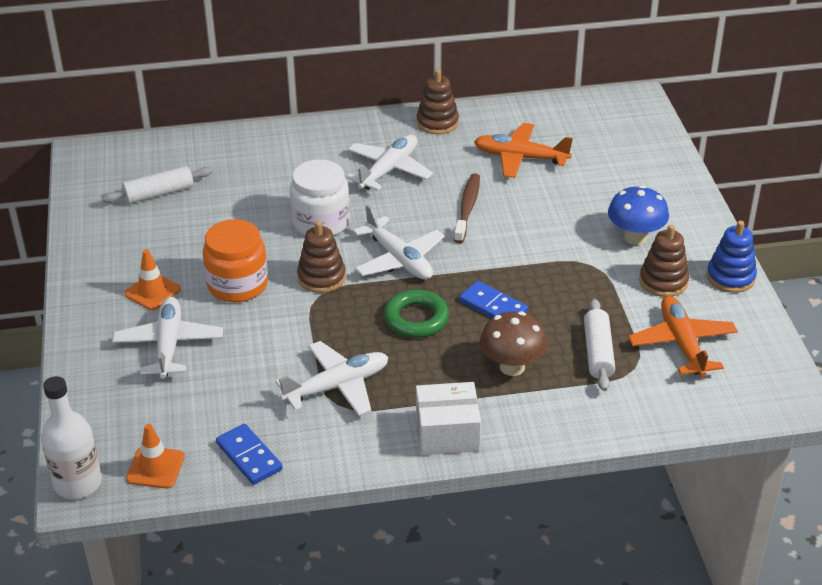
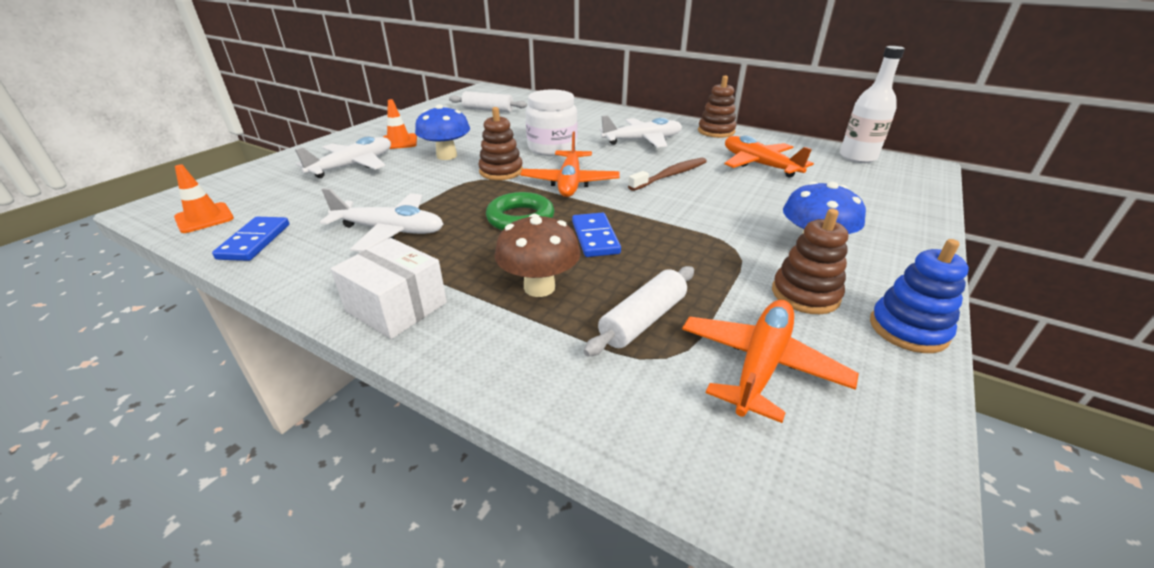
camera: 40 degrees right, 5 degrees down
(78, 483) = (161, 204): white bottle -> white bottle (857, 157)
(237, 285) = (447, 156): orange jar -> blue mushroom
(399, 259) = (570, 182): white plane -> orange plane

